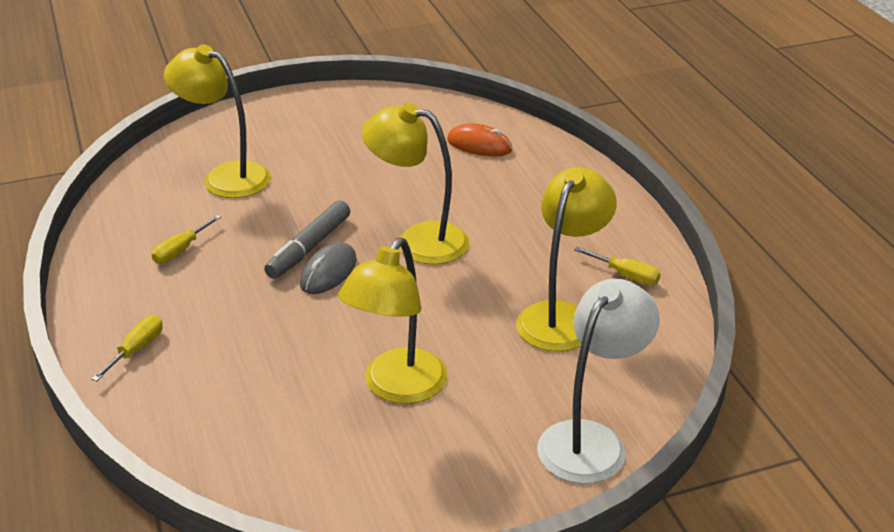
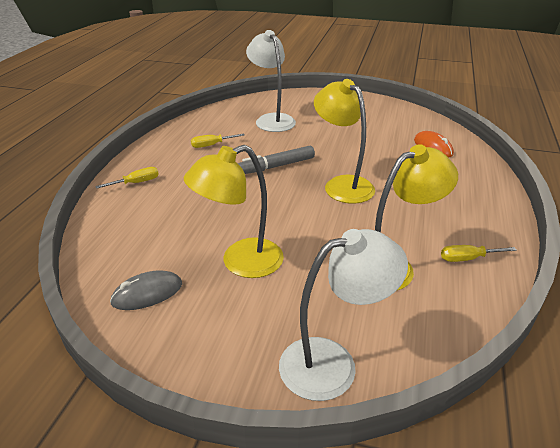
camera: 35 degrees right, 0 degrees up
(225, 176) = (272, 119): yellow lamp -> white lamp
(328, 272) = (272, 182): grey mouse -> grey mouse (147, 293)
(626, 275) = (467, 258): yellow screwdriver -> yellow screwdriver turned 105 degrees clockwise

